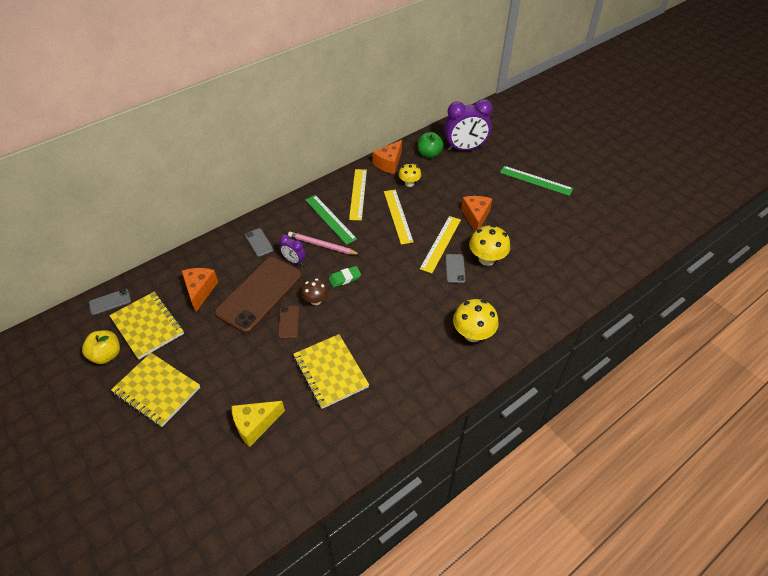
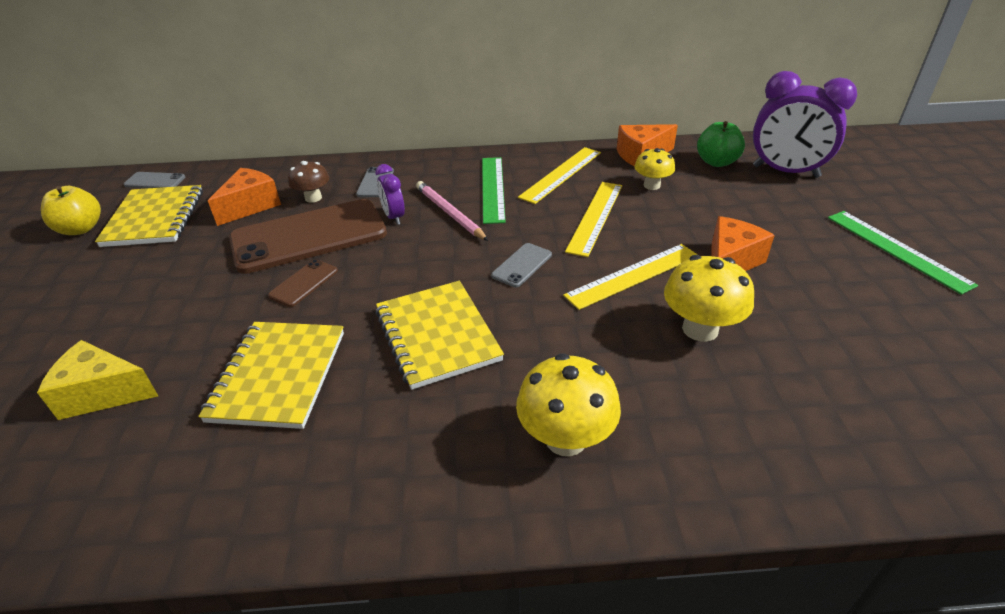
camera: 35 degrees right, 10 degrees down
(157, 390) = (69, 289): yellow notebook -> yellow notebook (437, 335)
(316, 300) = (368, 273): brown mushroom -> brown mushroom (313, 198)
(345, 278) = (437, 262): green eraser -> none
(455, 268) = (626, 319): grey phone -> grey phone (522, 265)

